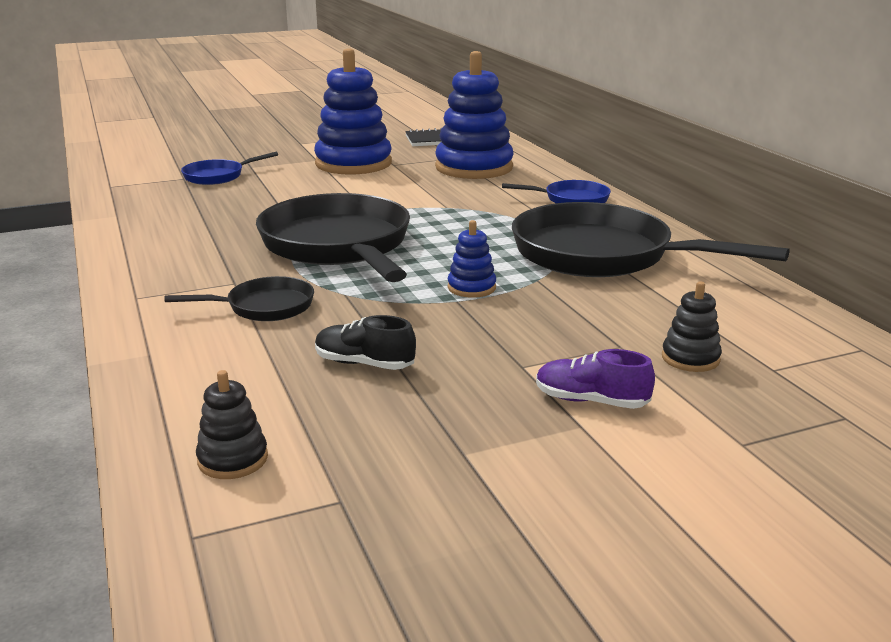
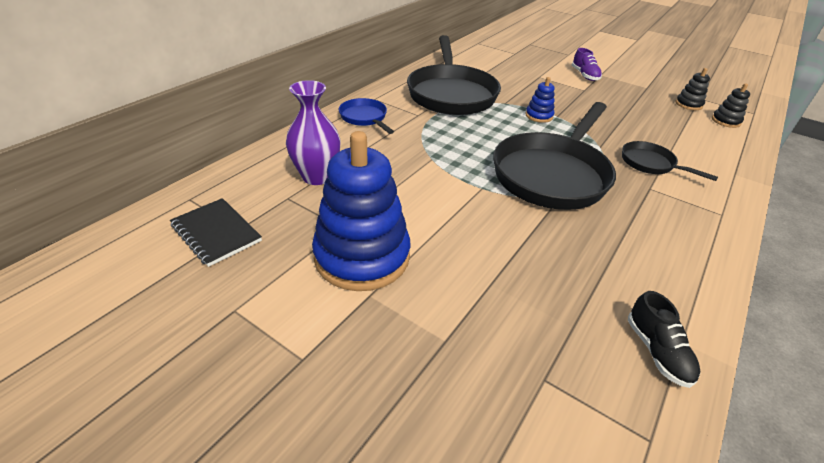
camera: 125 degrees left, 15 degrees up
(218, 176) = (506, 347): blue pan -> none
(364, 364) = (639, 119): black shoe -> black shoe (657, 351)
(474, 168) = (317, 177): blue stacking toy -> purple vase
(690, 358) = (528, 65): black stacking toy -> black stacking toy (688, 104)

